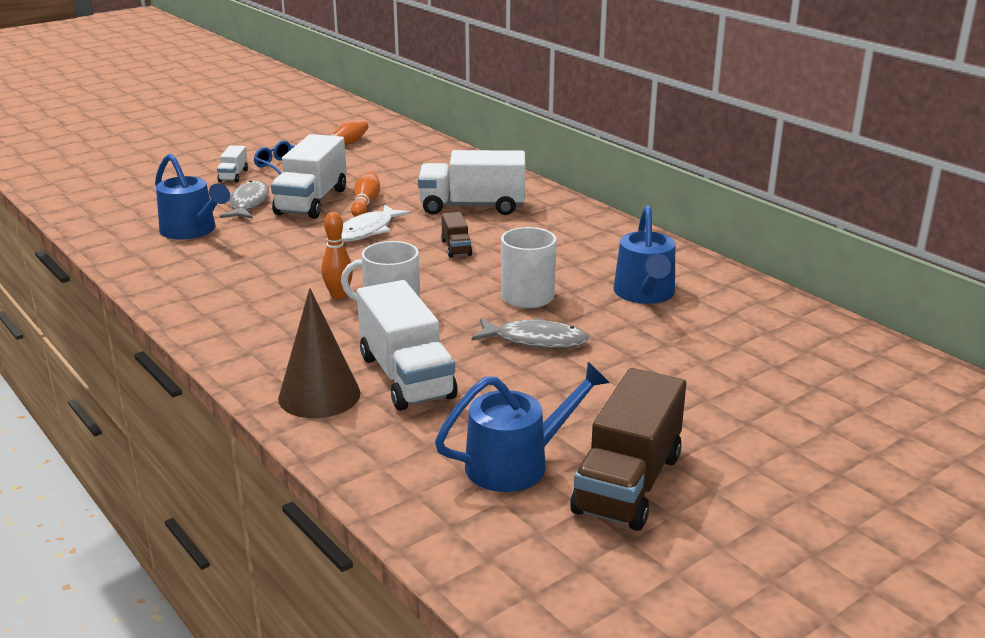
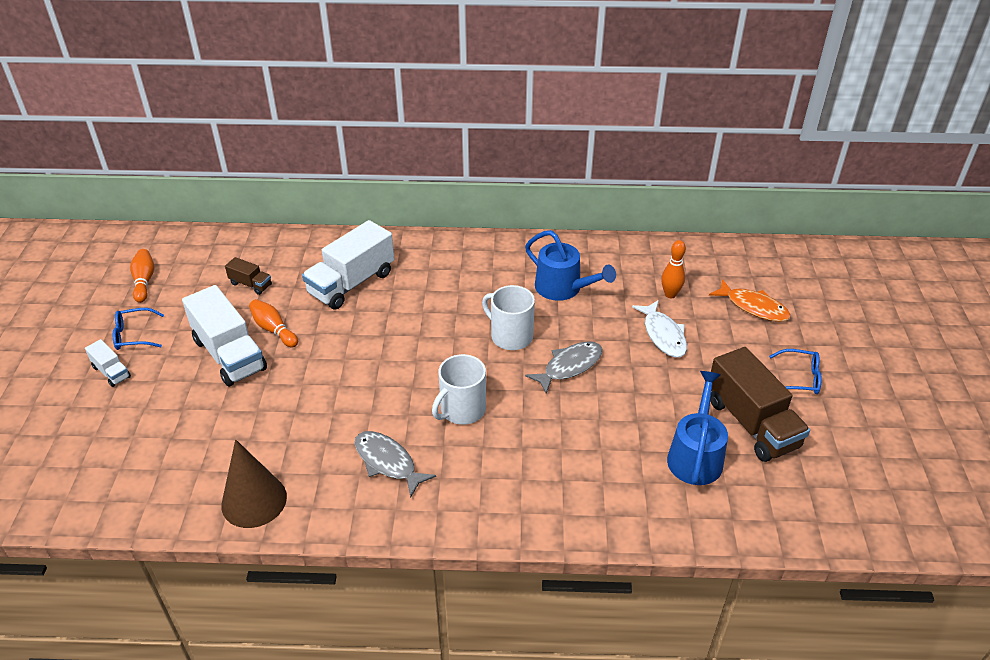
camera: 50 degrees left, 15 degrees up
(192, 230) = (190, 448): blue watering can -> none
(248, 203) = (182, 391): grey fish -> grey fish (388, 462)
(319, 395) = (536, 503): brown cone -> brown cone (254, 500)
(339, 295) = (407, 422): orange bowling pin -> orange bowling pin (670, 294)
(368, 230) = (322, 353): white fish -> white fish (663, 335)
(406, 376) = (554, 448): white truck -> none
(456, 248) = (405, 327): brown truck -> brown truck (251, 284)
(768, 492) = (800, 378): none -> blue glasses
(836, 412) = (753, 307): none -> orange fish

